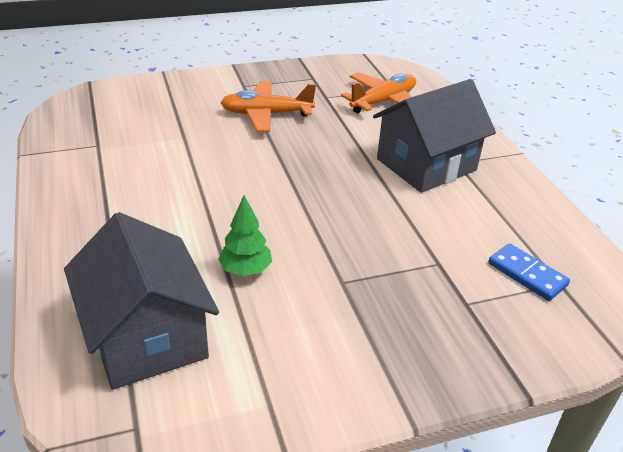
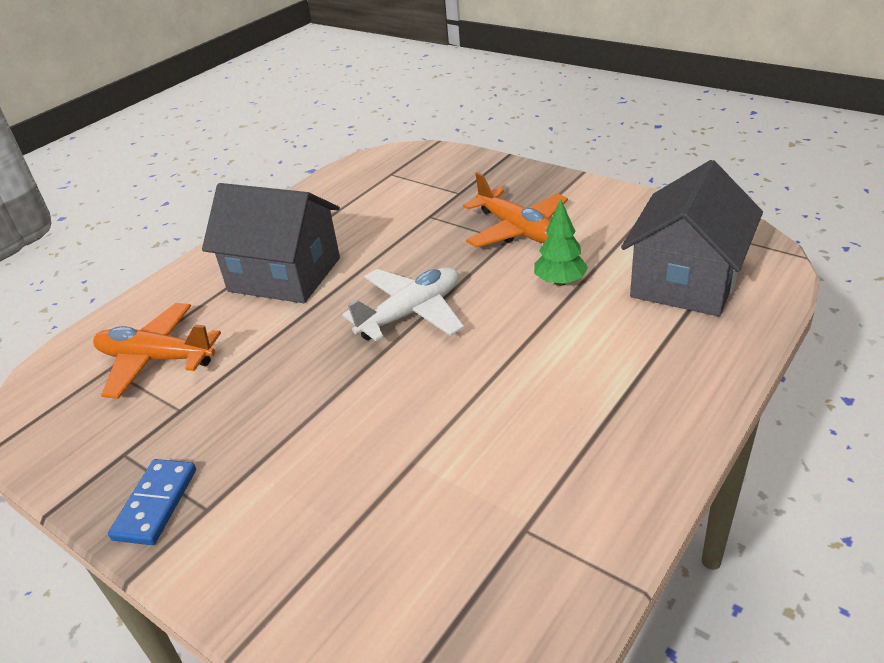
camera: 120 degrees left, 0 degrees up
(266, 114) = (280, 430): orange plane -> orange plane (517, 229)
(306, 190) = (411, 313): none -> white plane
(527, 274) = (396, 185): blue domino -> blue domino (155, 504)

